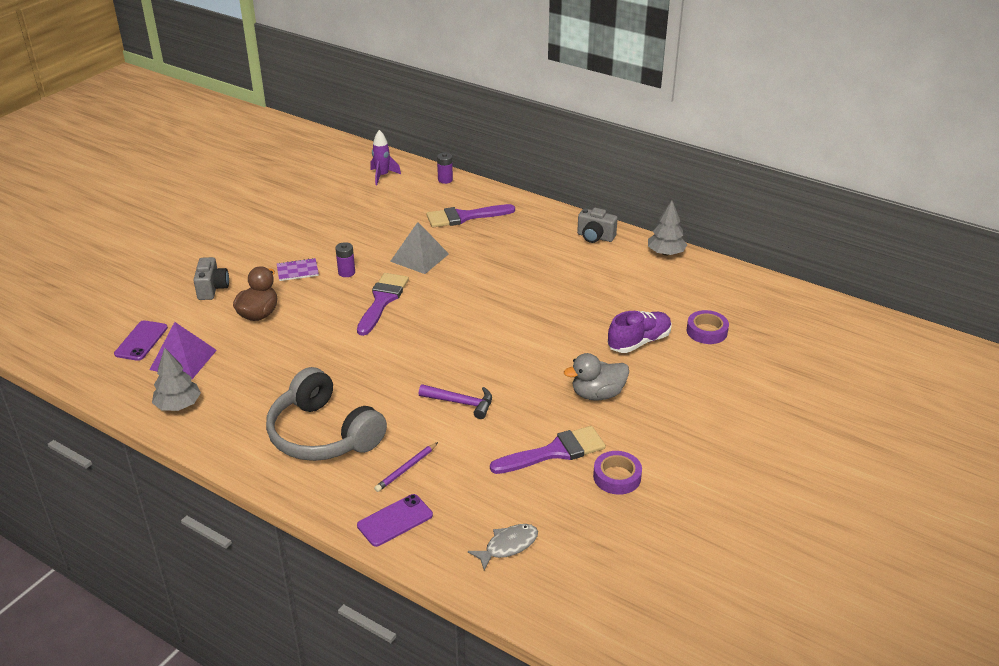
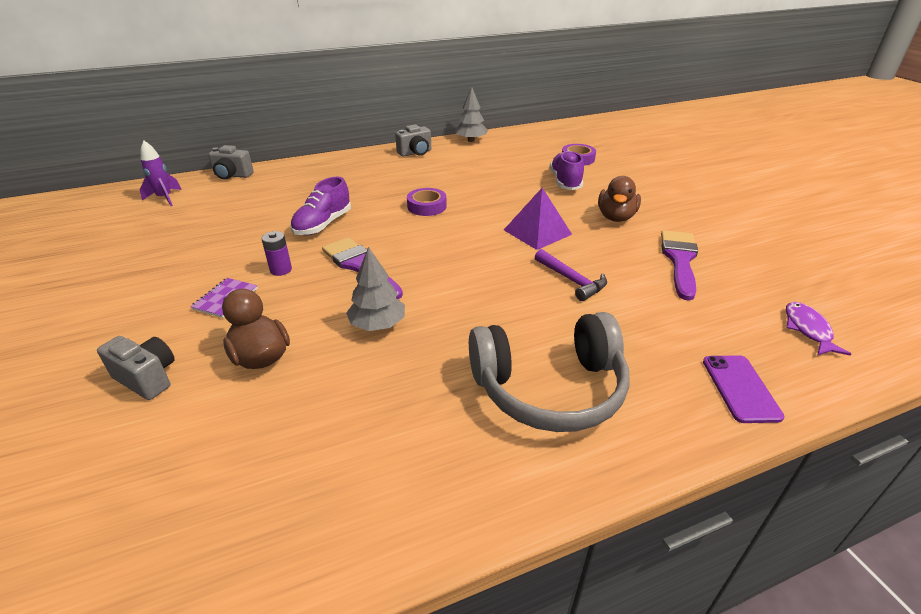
camera: 55 degrees left, 0 degrees up
(141, 341) = (148, 504): purple phone -> none
(178, 405) = (359, 516): grey tree -> grey tree (378, 324)
(183, 359) = (258, 468): purple pyramid -> purple pyramid (537, 232)
(406, 469) = (654, 349): purple pencil -> none
(419, 257) = (323, 225): grey pyramid -> purple shoe
(445, 180) = (232, 175): purple battery -> grey camera
(461, 403) = (571, 280): purple hammer -> purple hammer turned 90 degrees clockwise
(464, 217) = (301, 186): purple brush -> none
(508, 546) = (808, 329): grey fish -> purple fish
(597, 394) = (616, 217): grey duck -> brown duck
(617, 477) = (730, 245): purple tape -> purple tape (427, 206)

